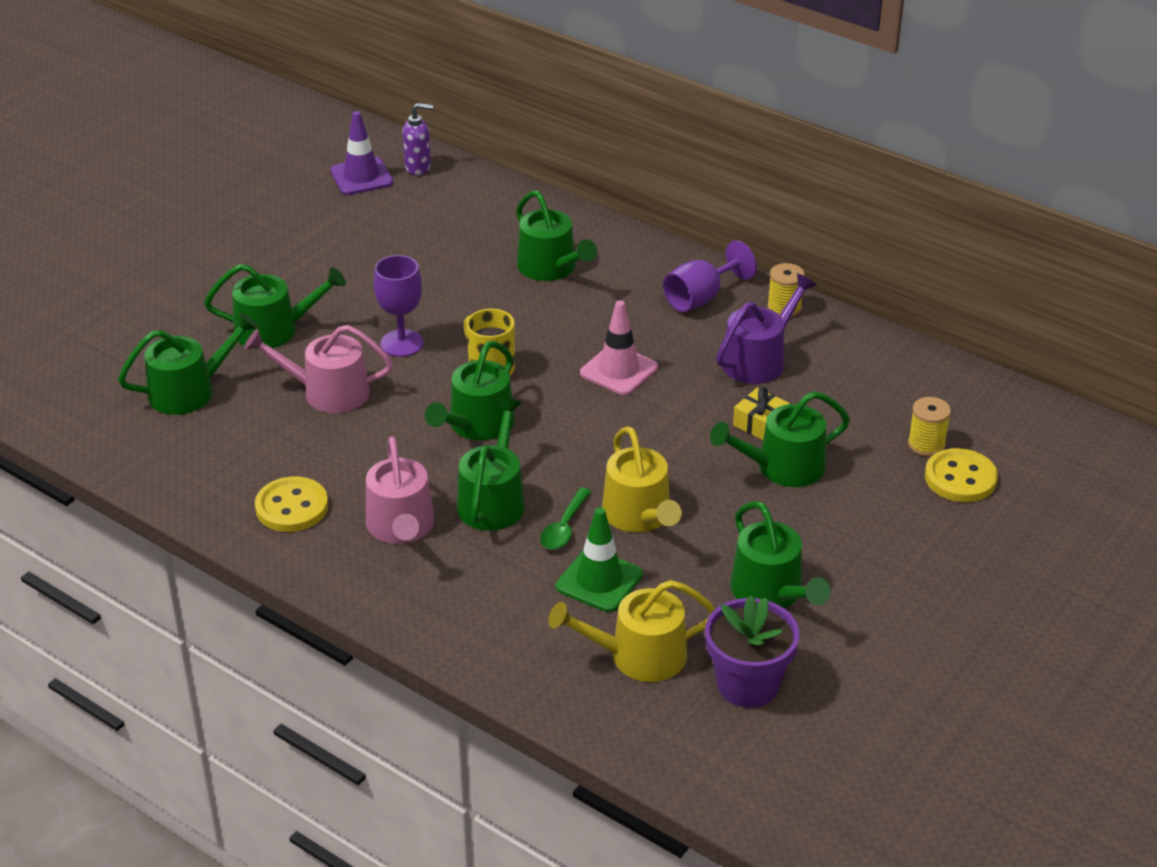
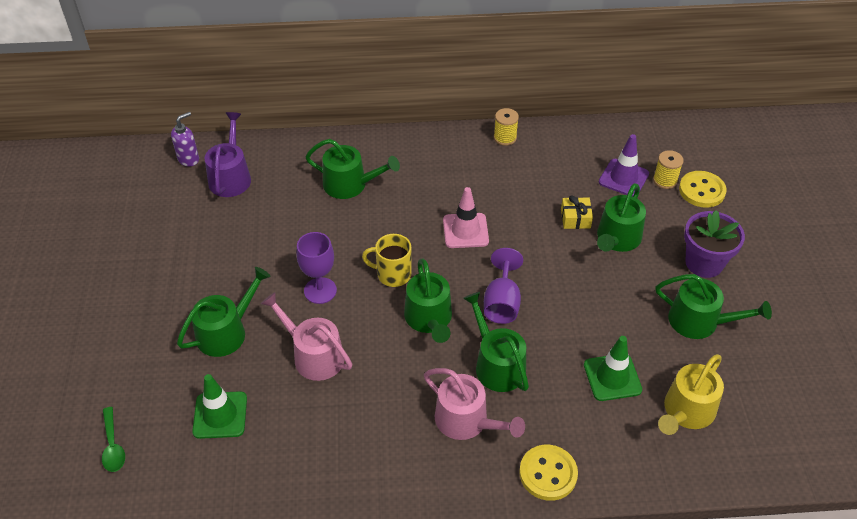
camera: 40 degrees left, 10 degrees up
(189, 391) = (220, 415): green watering can -> green traffic cone
(292, 507) = (386, 455): yellow button -> yellow button (548, 473)
(328, 392) = (314, 355): pink watering can -> pink watering can turned 75 degrees clockwise
(361, 177) = (158, 186): purple traffic cone -> purple traffic cone (623, 178)
(564, 527) = (555, 355): green spoon -> green spoon (113, 446)
(639, 515) = (583, 319): yellow watering can -> none
(701, 298) = (455, 156): purple goblet -> purple goblet (502, 303)
(747, 685) = (755, 388): purple flower pot -> purple flower pot (704, 263)
(758, 360) = (529, 178): purple watering can -> purple watering can (230, 177)

